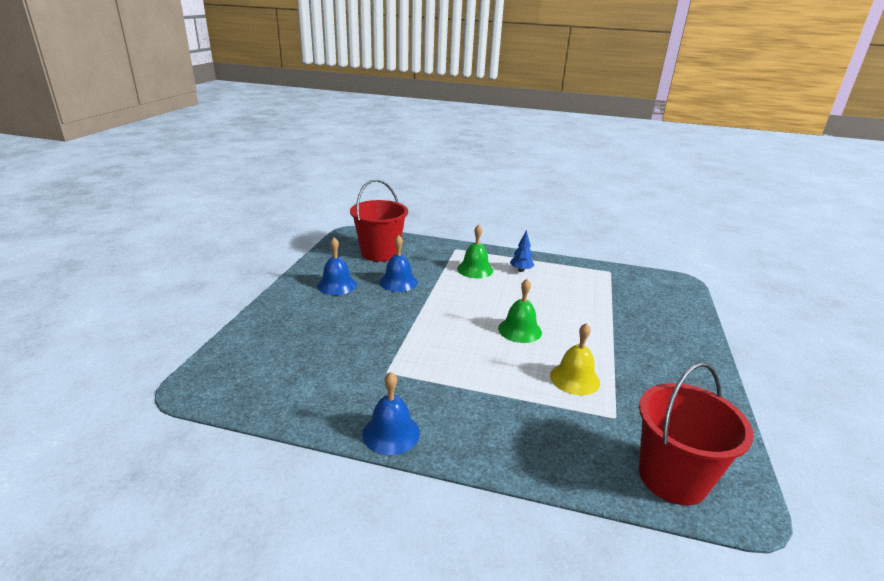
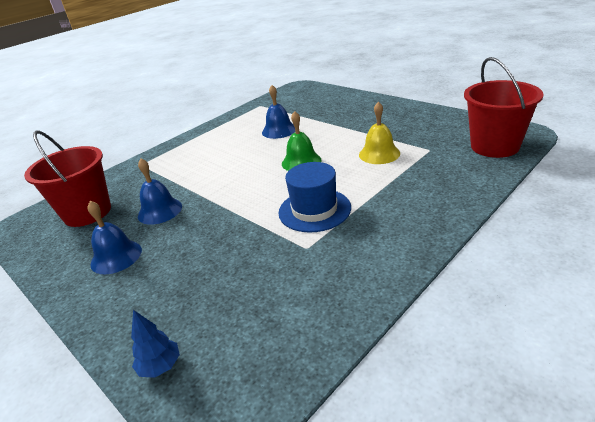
camera: 55 degrees left, 5 degrees up
(391, 433) = (398, 262): blue bell -> blue bell (279, 130)
(443, 361) = (314, 210): none -> blue hat
(475, 269) = (189, 162): green bell -> none
(521, 270) = (217, 140): blue tree -> blue tree (160, 367)

